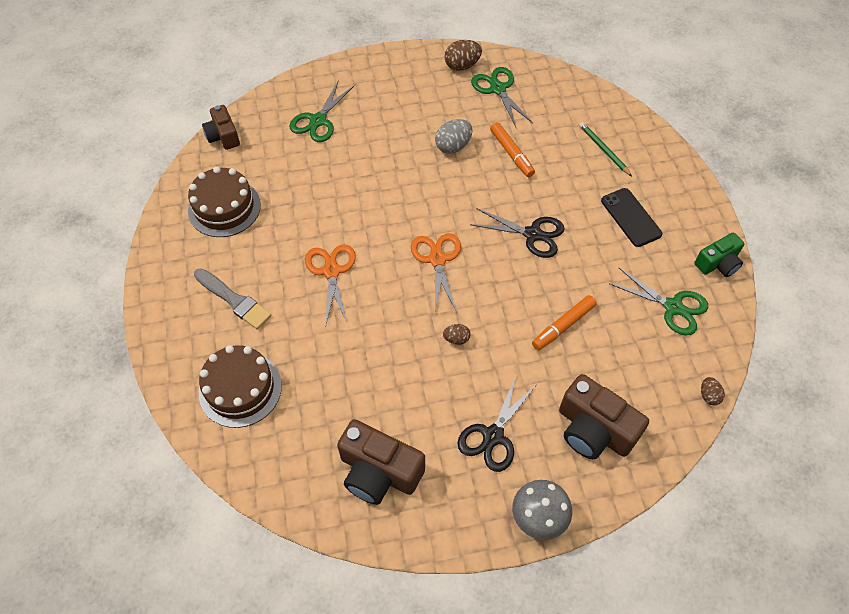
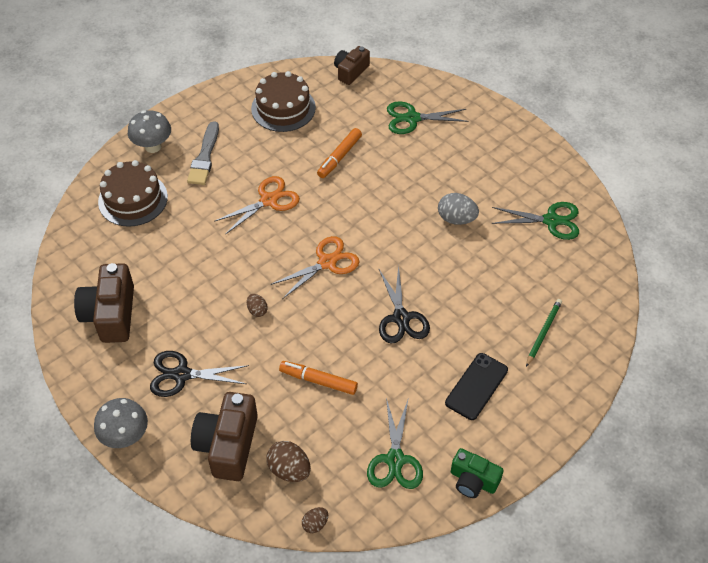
camera: 60 degrees right, 5 degrees down
(182, 340) = (153, 146): none -> grey mushroom
(462, 66) = (557, 182): brown egg -> brown egg (289, 470)
(498, 89) = (551, 220): green scissors -> green scissors turned 60 degrees clockwise
(511, 153) = (482, 264): orange marker -> orange marker (339, 157)

